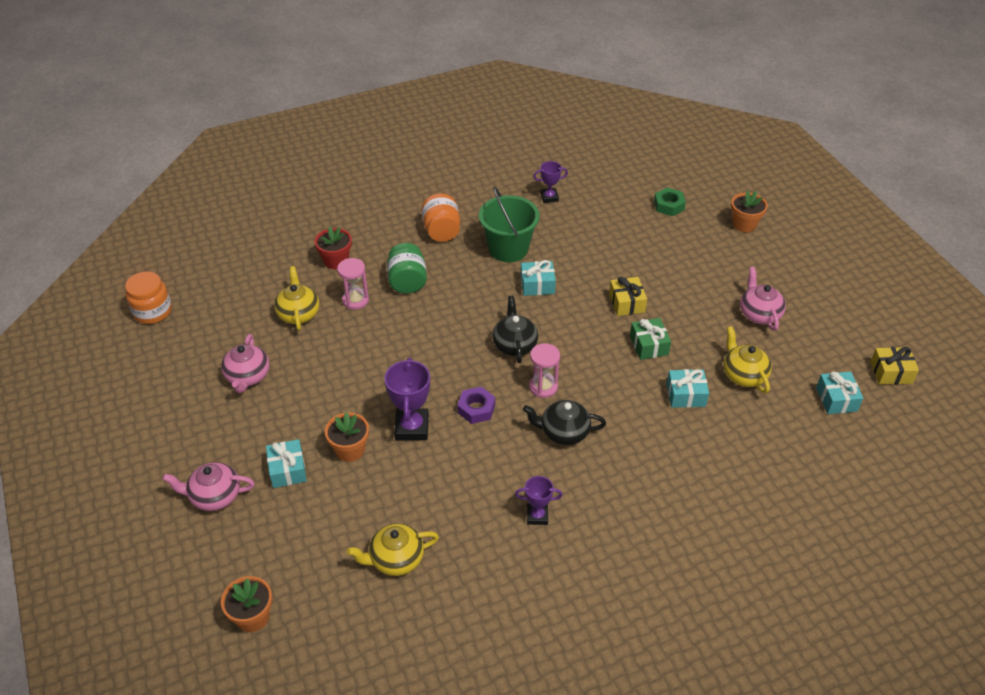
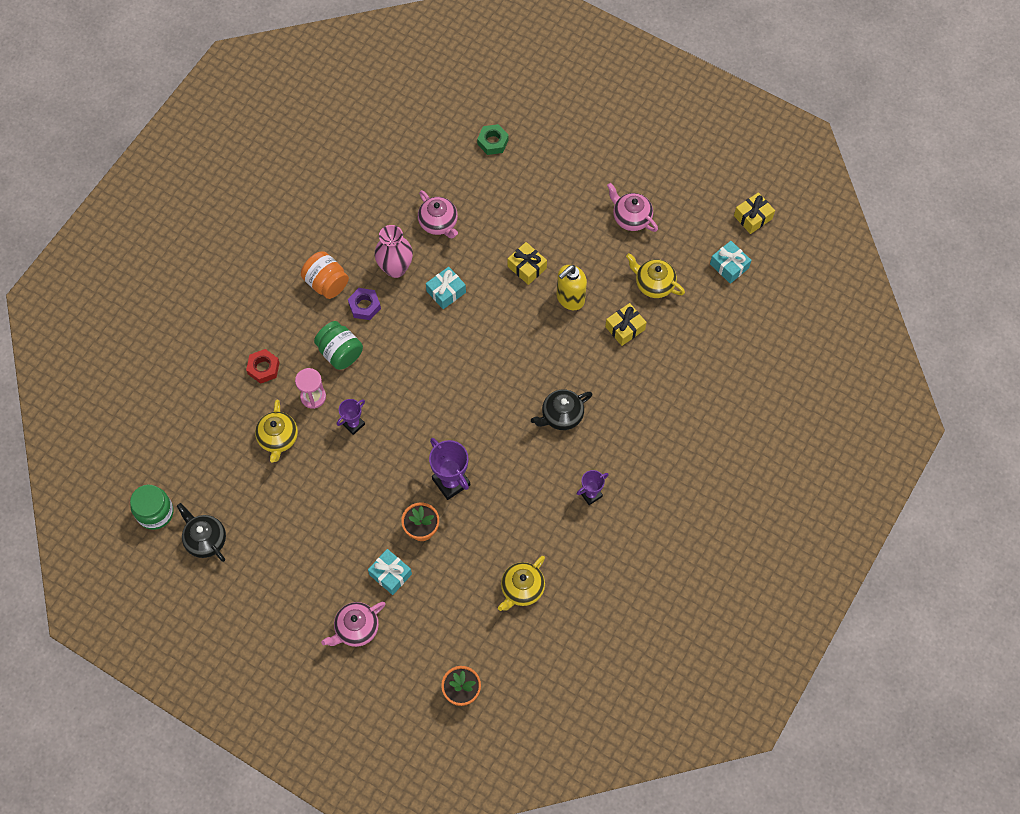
camera: 35 degrees left, 20 degrees up
(153, 311) = (155, 512): orange jar -> green jar
(248, 376) = (290, 520): pink teapot -> pink teapot (439, 223)
(298, 313) = (278, 438): yellow teapot -> yellow teapot turned 135 degrees counterclockwise
(336, 261) = (263, 368): red flower pot -> red nut
(476, 409) = (485, 436): purple nut -> purple nut (364, 306)
(508, 248) = (395, 268): green bucket -> pink vase
(514, 344) = (470, 360): black teapot -> black teapot (205, 539)
(543, 387) = (519, 386): pink hourglass -> none
(549, 197) = (388, 191): purple trophy -> purple trophy (353, 424)
(649, 345) = (570, 298): green gift -> yellow soap dispenser
(686, 395) = (625, 328): turquoise gift -> yellow gift
(744, 224) = (565, 128): orange flower pot -> none

